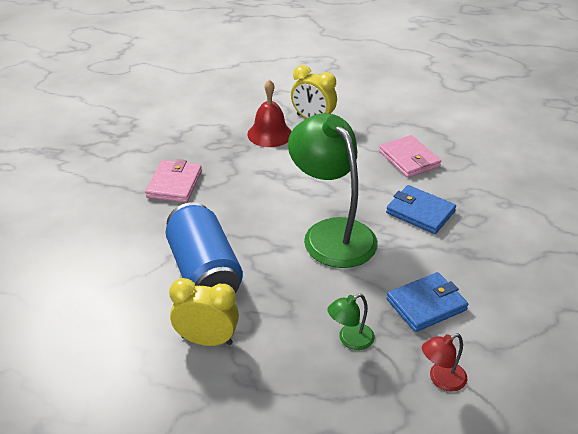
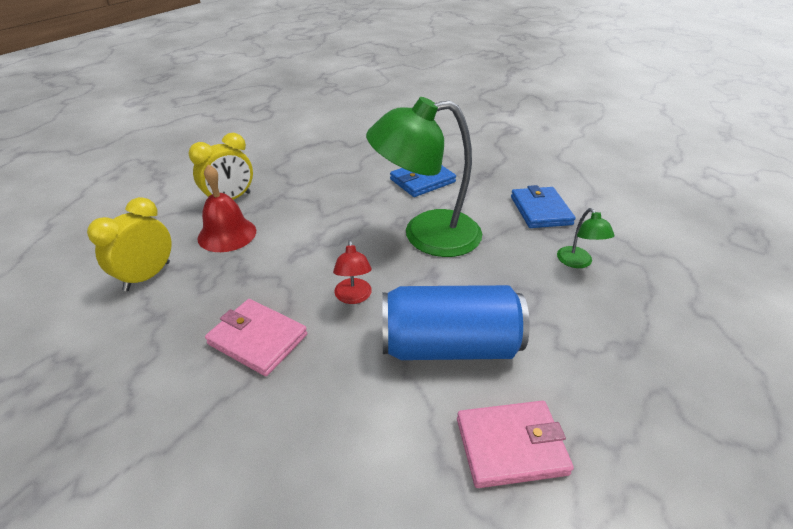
camera: 70 degrees left, 0 degrees up
(207, 340) = (566, 368): yellow clock -> yellow clock (147, 276)
(409, 159) = (345, 165): pink wallet -> pink wallet (510, 445)
(441, 379) = (627, 227): red lamp -> red lamp (353, 297)

